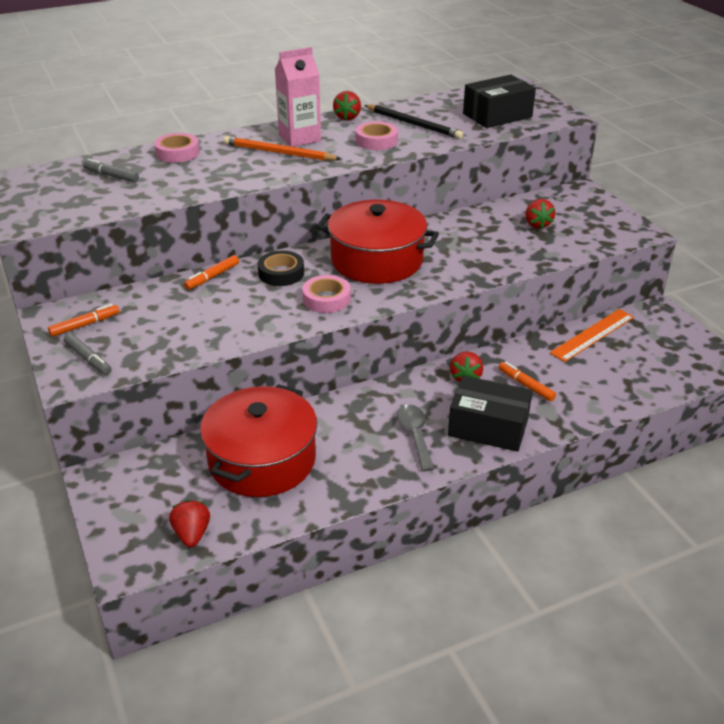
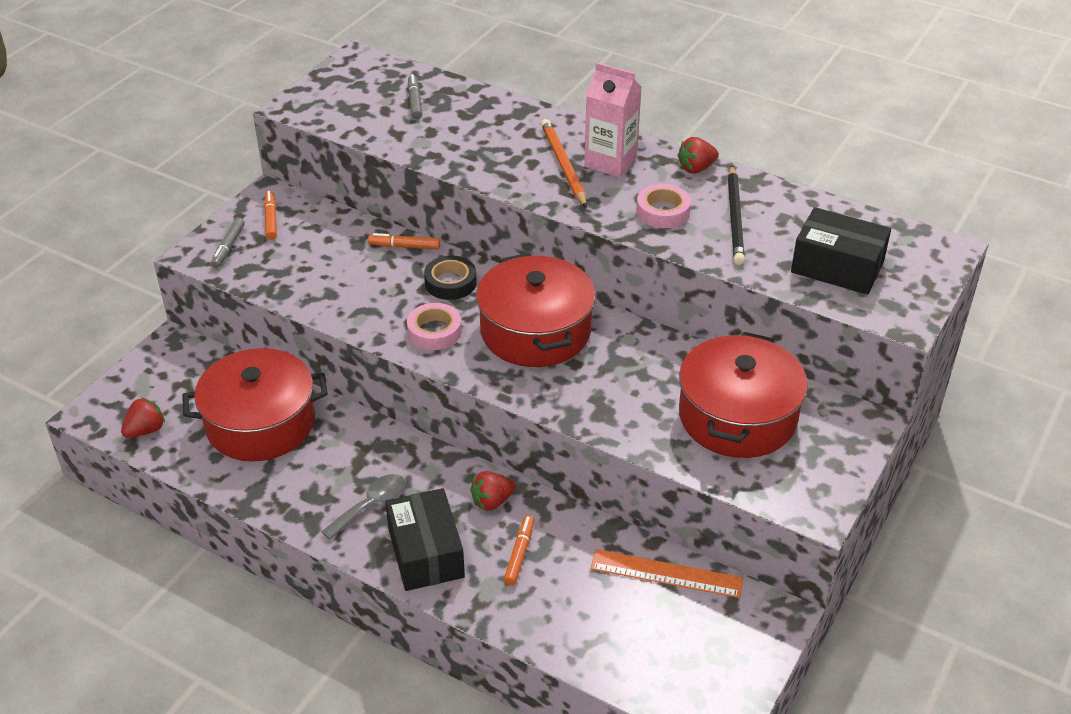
camera: 55 degrees right, 5 degrees up
(85, 325) = (271, 219): orange marker -> orange marker turned 120 degrees counterclockwise
(177, 153) = (496, 111): pink tape -> none
(537, 224) = (737, 416): red strawberry -> red pot

